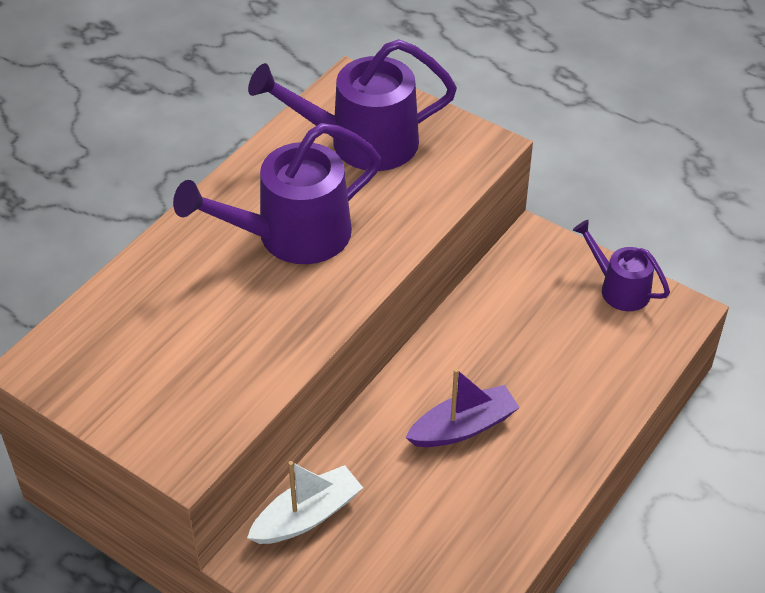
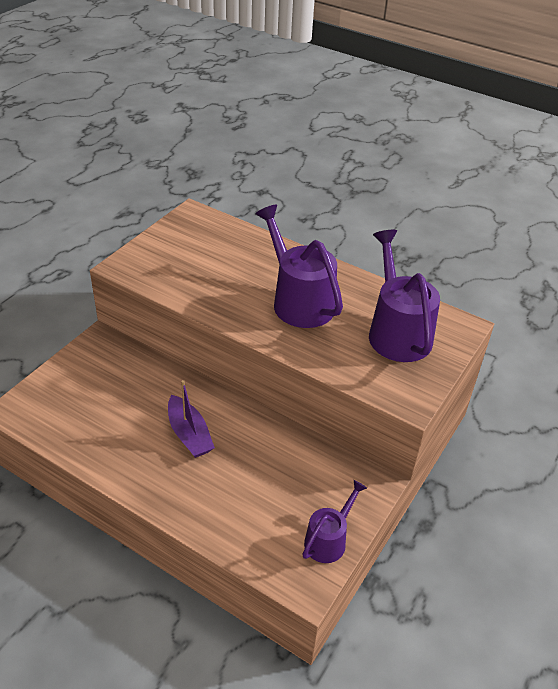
camera: 85 degrees right, 5 degrees down
(307, 516) = (127, 360): white boat -> none

